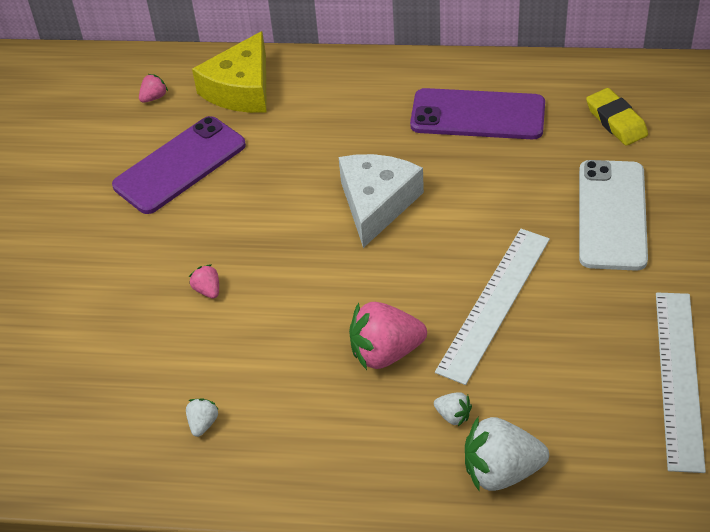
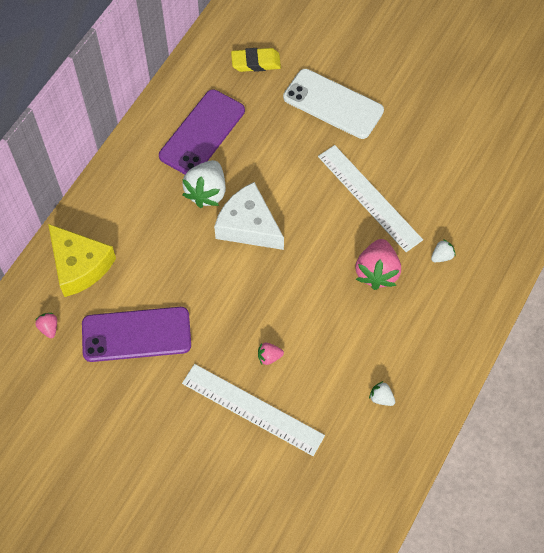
camera: 70 degrees left, 15 degrees up
(180, 165) = (136, 334): purple phone -> purple phone turned 75 degrees counterclockwise
(501, 471) = (491, 249): white strawberry -> white strawberry (207, 192)
(679, 378) = (469, 133): white ruler -> white ruler (252, 409)

